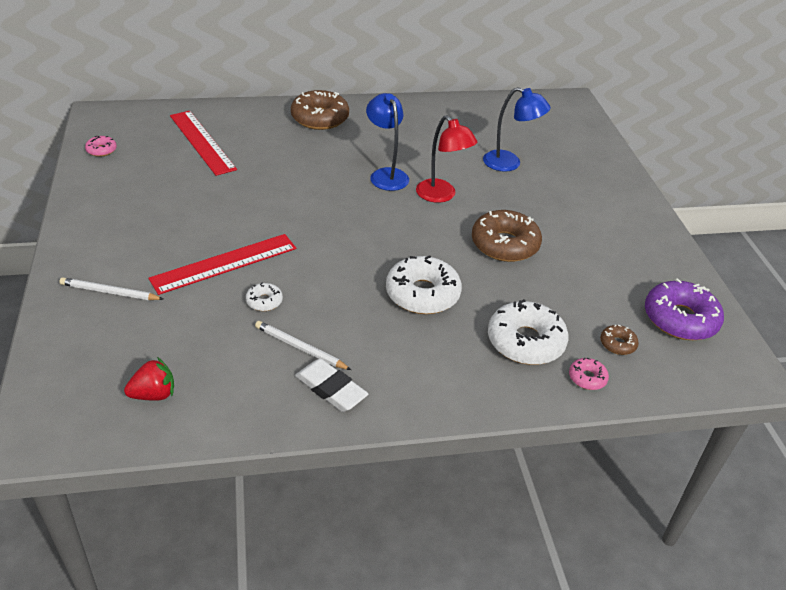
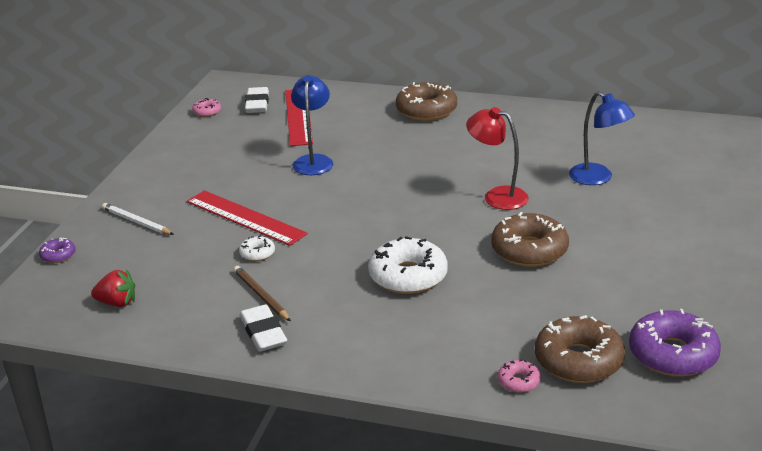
camera: 30 degrees right, 10 degrees down
(44, 352) = (58, 255): none -> purple donut
(150, 134) = (257, 104): none -> white eraser
(224, 263) = (245, 217): red ruler -> red ruler turned 45 degrees clockwise
(300, 348) = (261, 295): white pencil -> brown pencil
(386, 175) = (454, 169): blue lamp -> blue lamp (314, 161)
(441, 195) = (497, 196): red lamp -> red lamp turned 135 degrees clockwise
(525, 342) = (479, 337): white donut -> none
(617, 344) = (578, 360): brown donut -> brown donut, size x2.12

